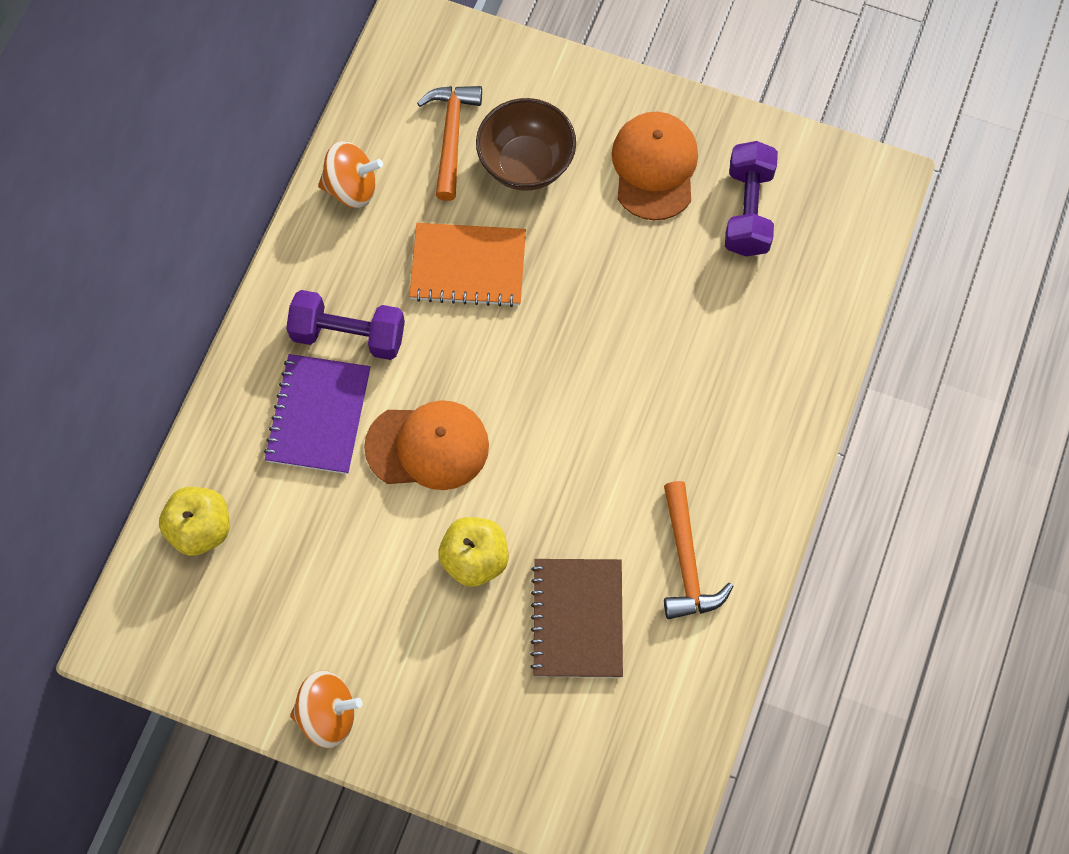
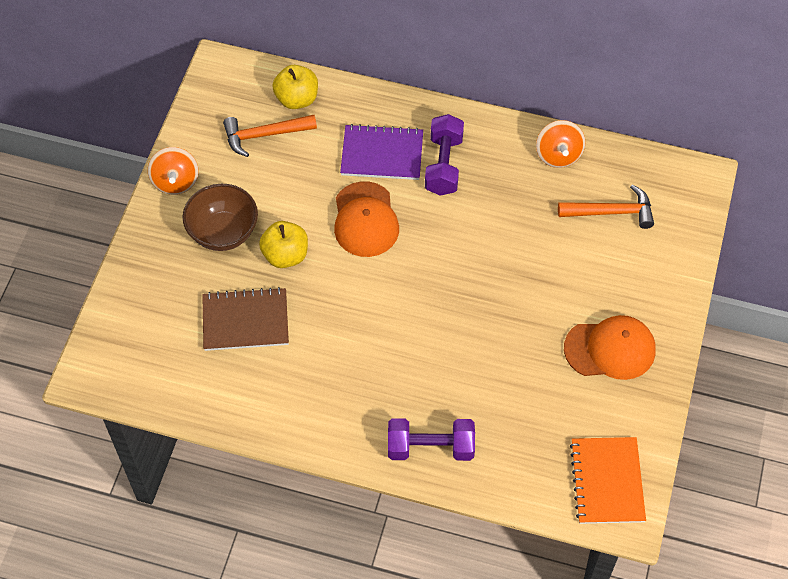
camera: 85 degrees right, 10 degrees down
(468, 266) = (507, 232): orange notebook -> orange notebook (607, 481)
(526, 164) = (597, 262): brown bowl -> brown bowl (223, 232)
(686, 562) = (291, 388): orange hammer -> orange hammer (264, 135)
(748, 210) = (583, 417): purple dumbbell -> purple dumbbell (430, 447)

